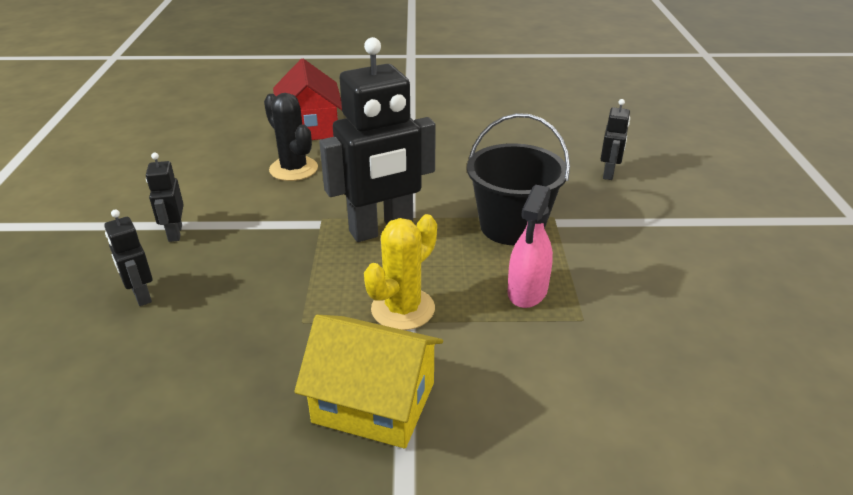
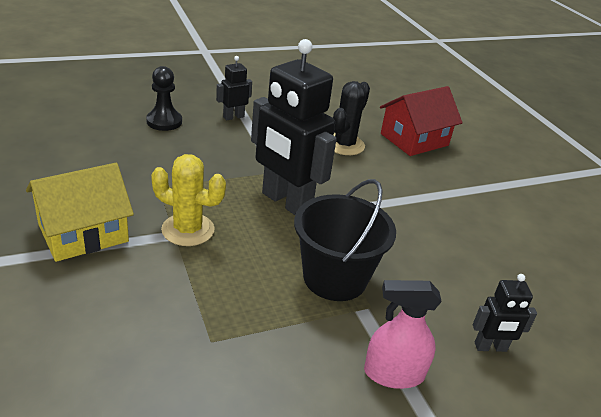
camera: 65 degrees right, 0 degrees up
(141, 296) = (164, 121): black robot -> black pawn
(374, 402) = (83, 233): yellow house -> yellow house turned 60 degrees clockwise
(527, 291) = (238, 298): pink spray bottle -> pink spray bottle (393, 373)

